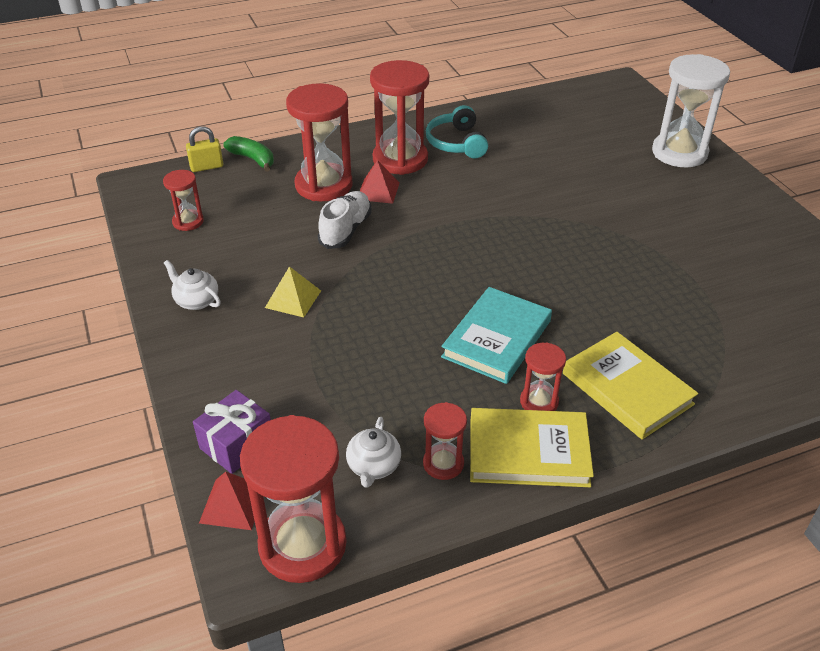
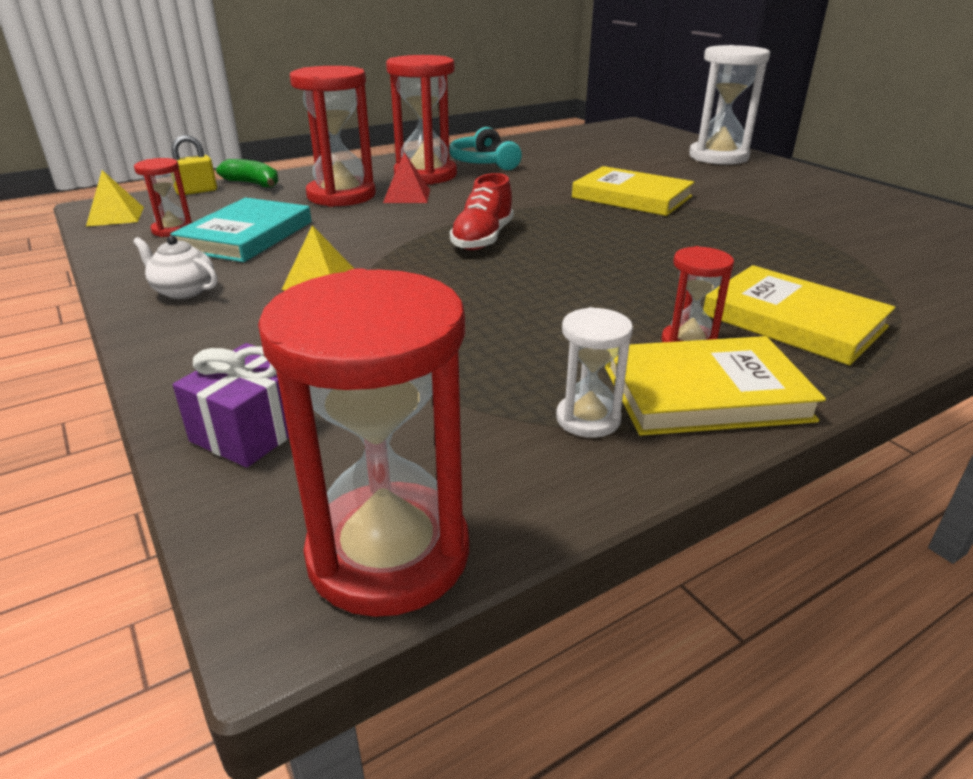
camera: 10 degrees left, 10 degrees down
(144, 198) = (115, 216): none -> yellow pyramid
(233, 504) = (252, 508): red pyramid -> none
(345, 230) = (376, 224): white shoe -> none
(373, 466) = (482, 434): white teapot -> none
(426, 260) = (482, 239): none -> red shoe
(443, 463) = (588, 419): red hourglass -> white hourglass
(496, 339) = (600, 292): turquoise book -> turquoise book (246, 236)
(570, 212) = (631, 197): none -> yellow book

